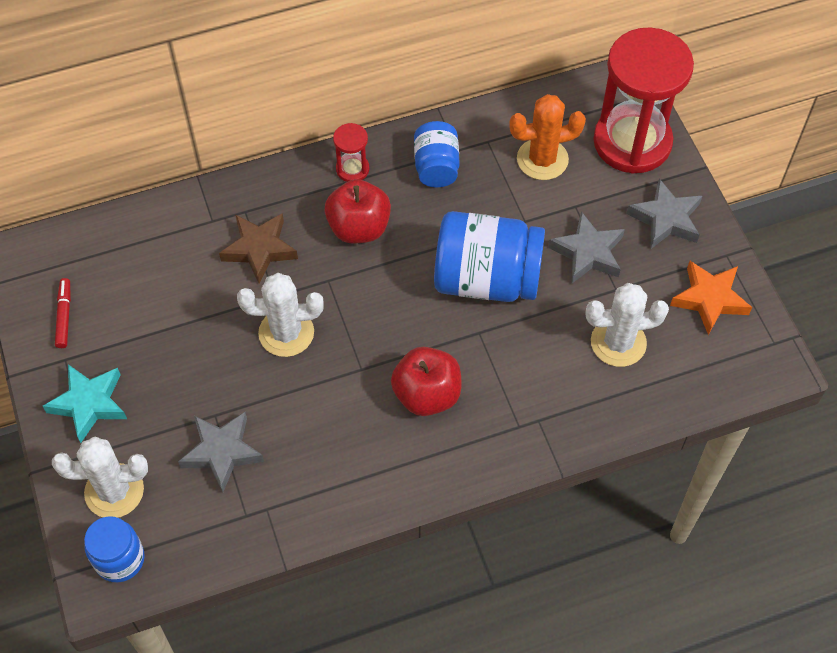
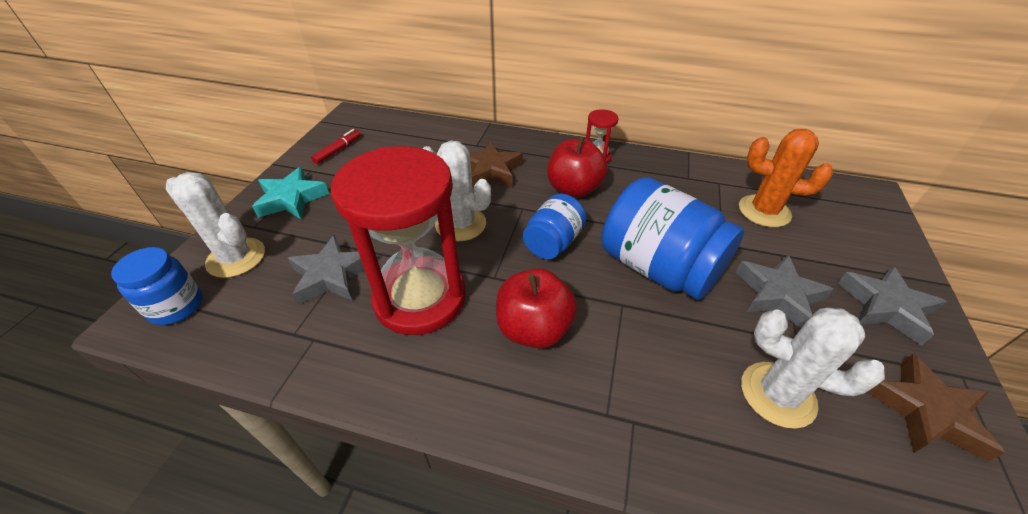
camera: 35 degrees right, 15 degrees down
(436, 167) = (664, 180): blue jar -> blue jar (553, 242)
(632, 142) = (865, 234): red hourglass -> red hourglass (420, 298)
(709, 299) = (925, 412): orange star -> brown star

